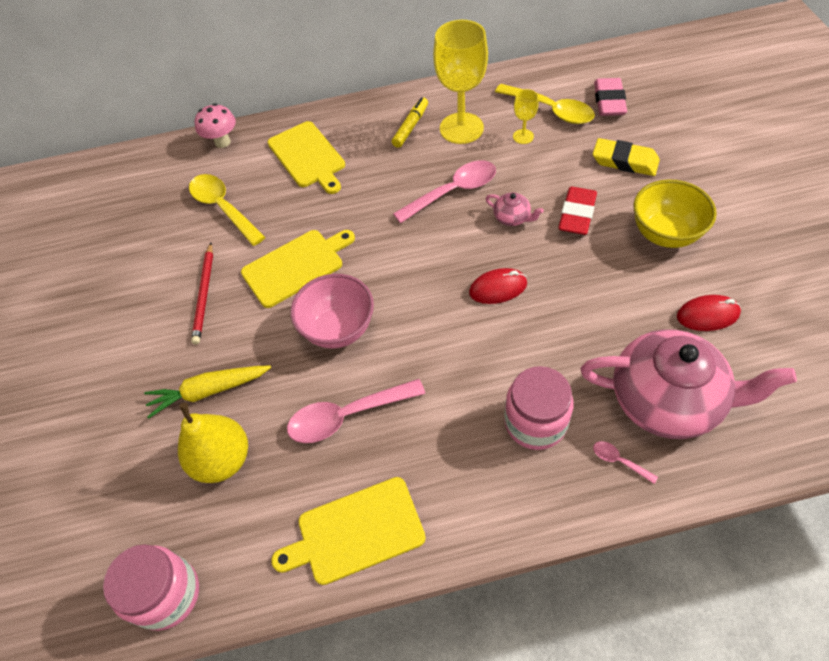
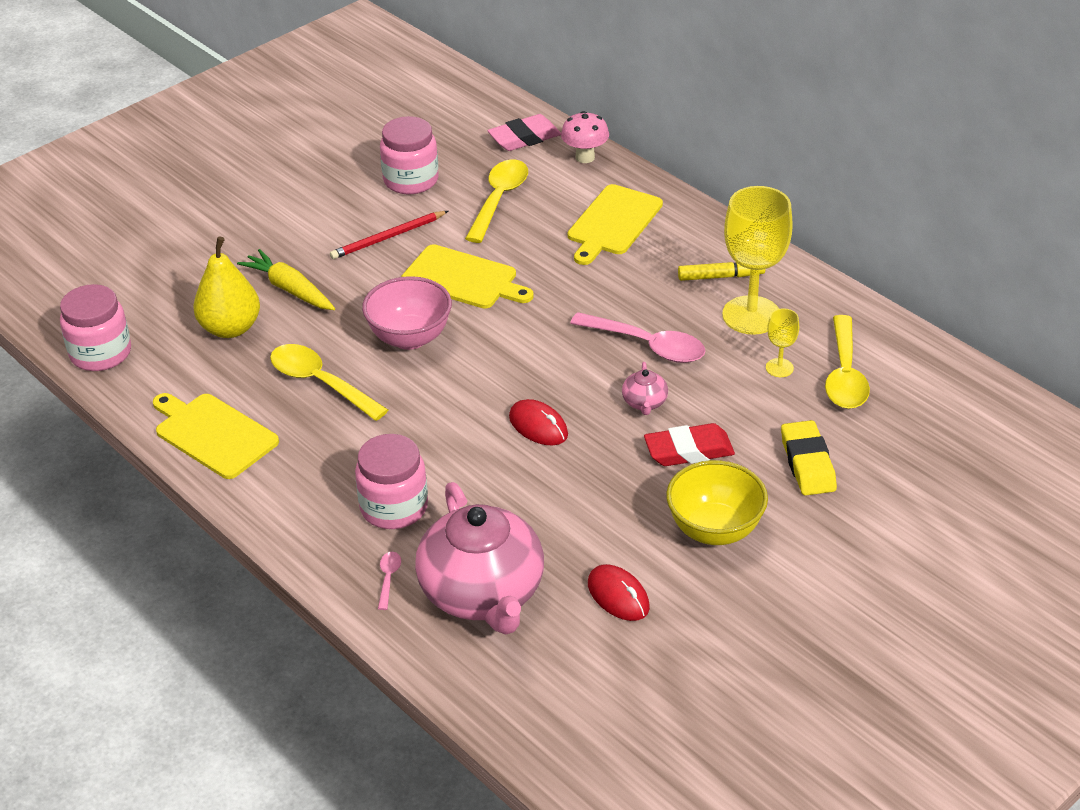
camera: 55 degrees right, 15 degrees down
(148, 252) = (411, 180): none -> pink jar
(347, 416) = (320, 383): pink spoon -> yellow spoon
(609, 101) = (905, 418): pink eraser -> pink eraser (524, 138)

